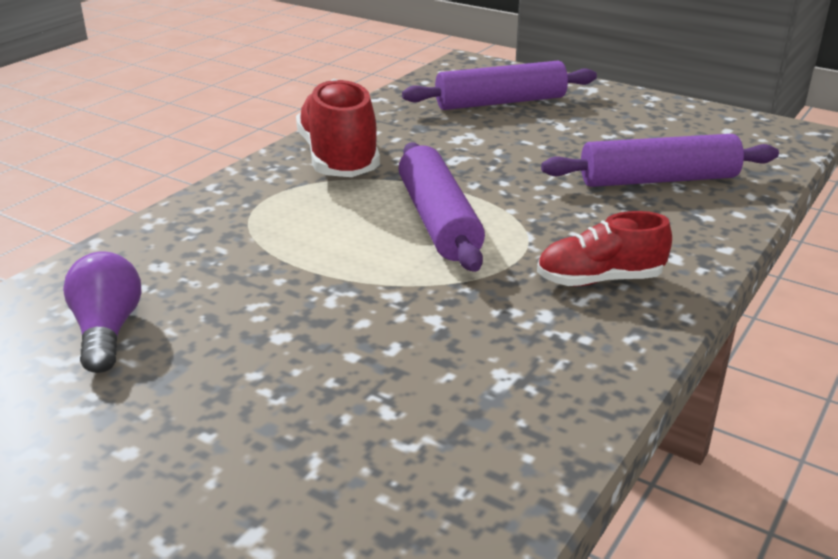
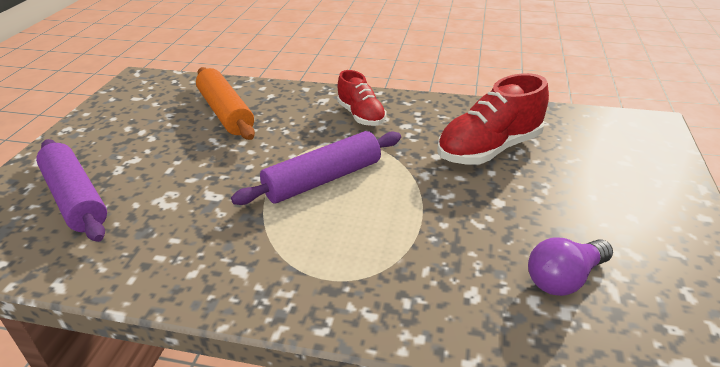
camera: 110 degrees left, 5 degrees up
(339, 159) = (232, 261): red shoe -> red shoe (489, 149)
(658, 180) = (225, 112): purple rolling pin -> orange rolling pin

